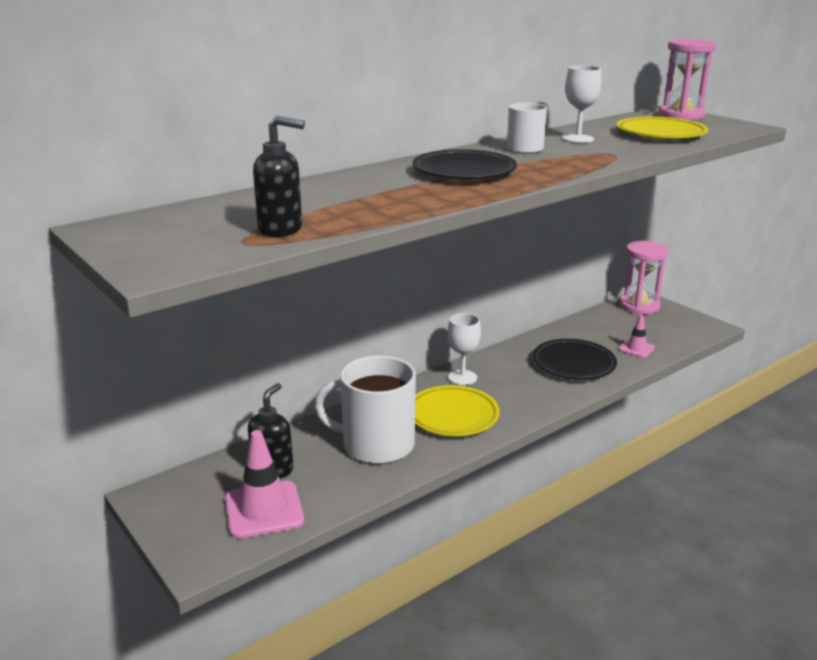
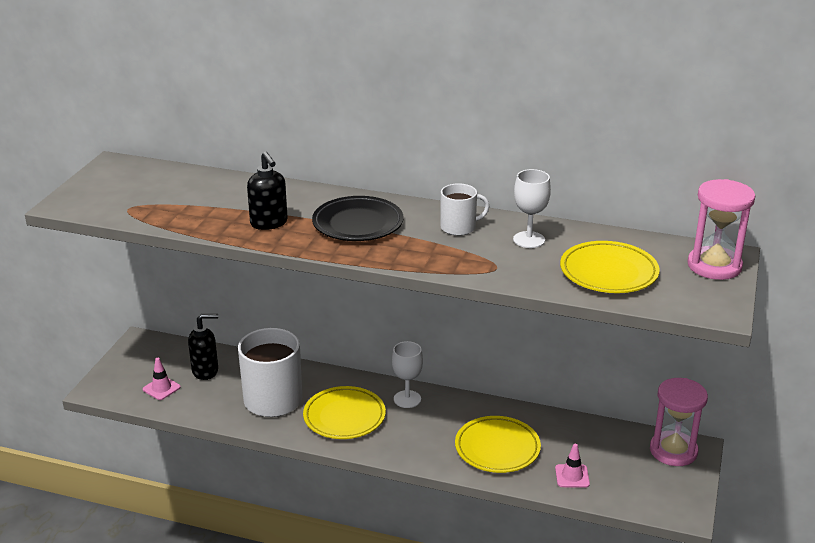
camera: 55 degrees right, 5 degrees up
(264, 510) = (161, 388): pink traffic cone -> pink traffic cone, size x0.55
(281, 229) = (160, 210): black soap dispenser -> black soap dispenser (269, 223)
(573, 364) = (497, 448): black plate -> yellow plate

